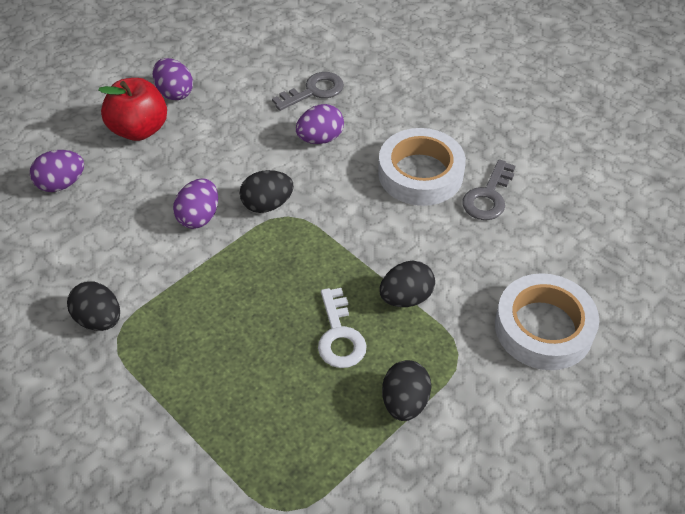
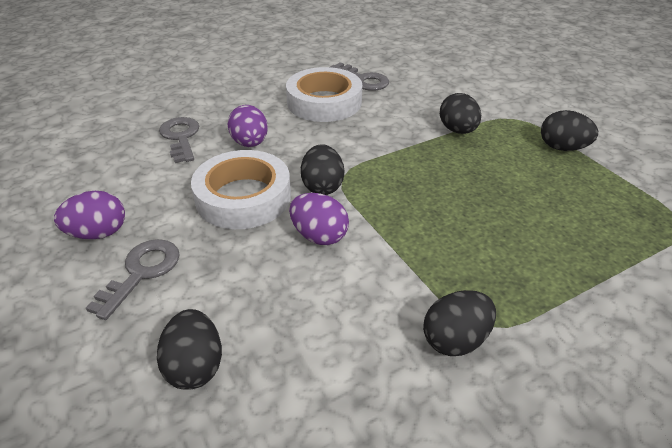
camera: 75 degrees left, 10 degrees down
(61, 184) = (195, 366): purple egg -> black egg
(139, 130) = (141, 272): red apple -> grey key
(339, 335) = (494, 168): white key -> none
(543, 328) = (494, 83): white tape -> white tape (243, 197)

